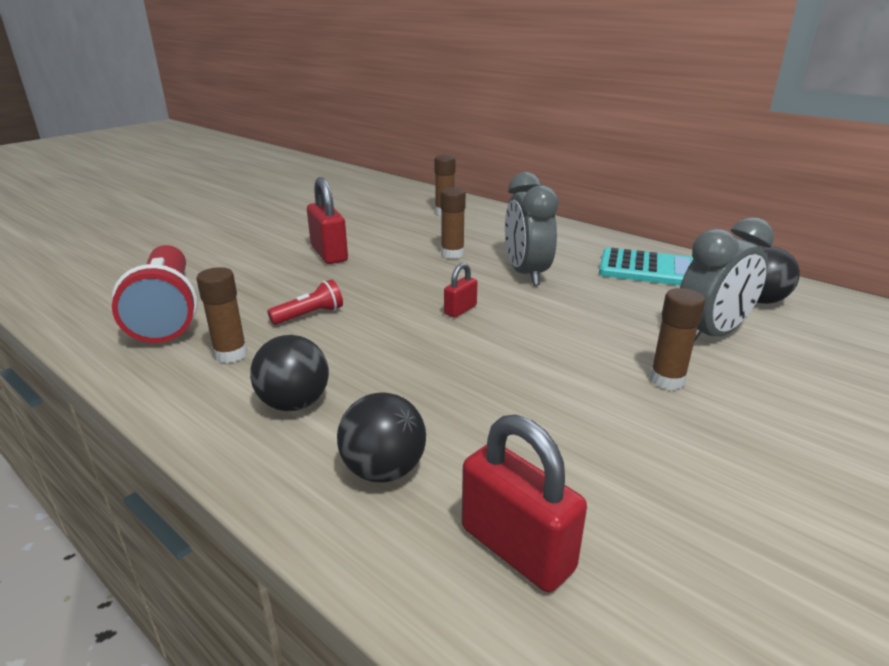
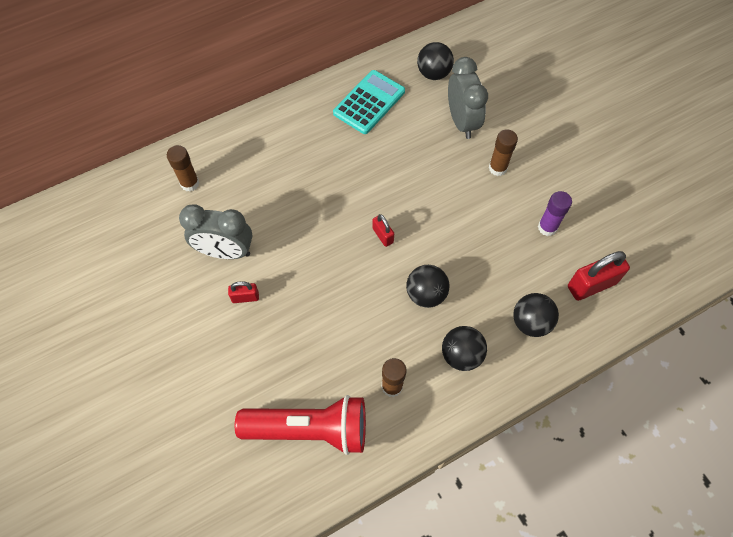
camera: 70 degrees left, 35 degrees up
(310, 315) = (354, 330): red flashlight -> none
(329, 254) = (245, 297): red padlock -> red padlock, size x0.54
(388, 355) = (426, 294): none -> black ball
(452, 254) = (288, 209): brown glue stick -> none
(526, 274) = (345, 176): grey clock -> grey clock (225, 252)
(603, 457) = (547, 227): none -> purple glue stick

